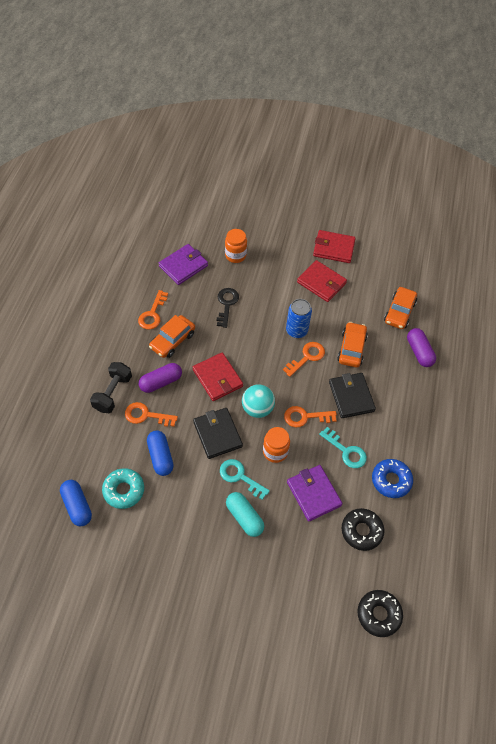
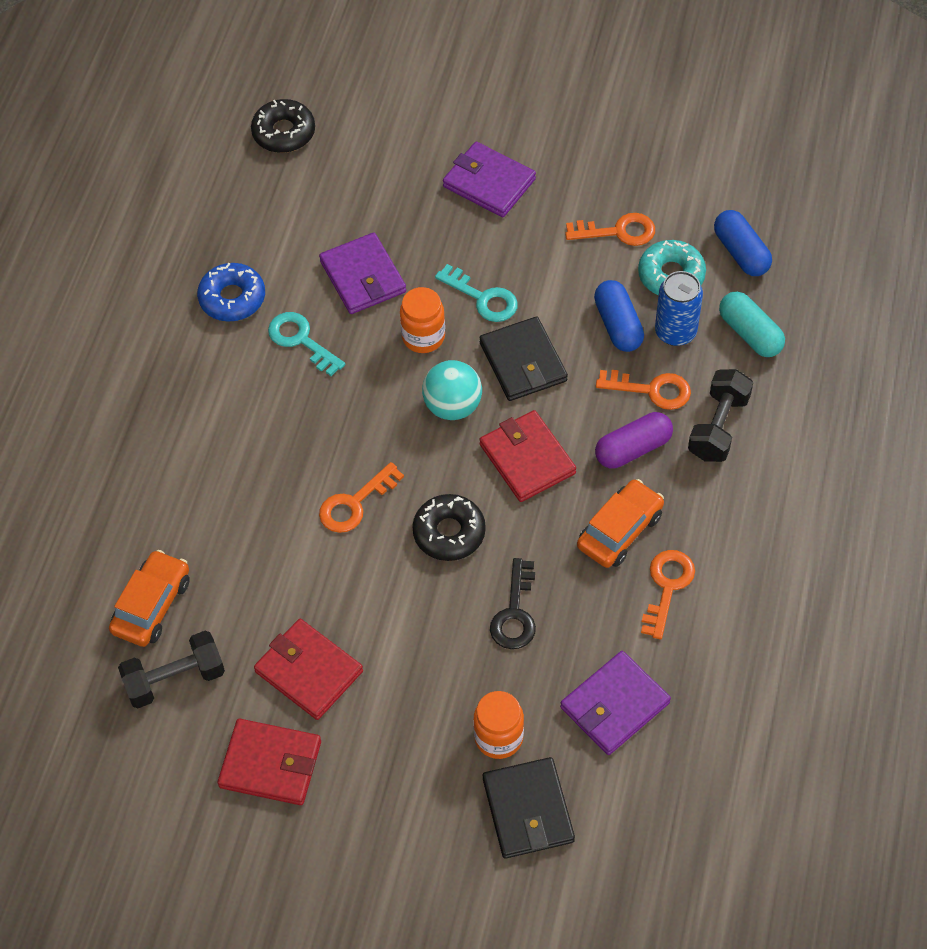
camera: 175 degrees left, 0 degrees up
(235, 566) = (489, 183): none -> purple wallet
(244, 517) = (475, 243): turquoise capsule -> turquoise capsule (750, 333)
(296, 330) = (371, 558): blue can -> blue can (675, 332)
(305, 417) = (367, 394): orange key -> orange key (618, 231)
(351, 348) = (264, 523): orange car -> none
(351, 396) = (279, 431): black wallet -> black wallet (528, 810)
(361, 531) = (292, 229): black donut -> black donut (449, 532)
(381, 281) = (175, 679): none -> black dumbbell
(419, 352) = (131, 520): purple capsule -> none

